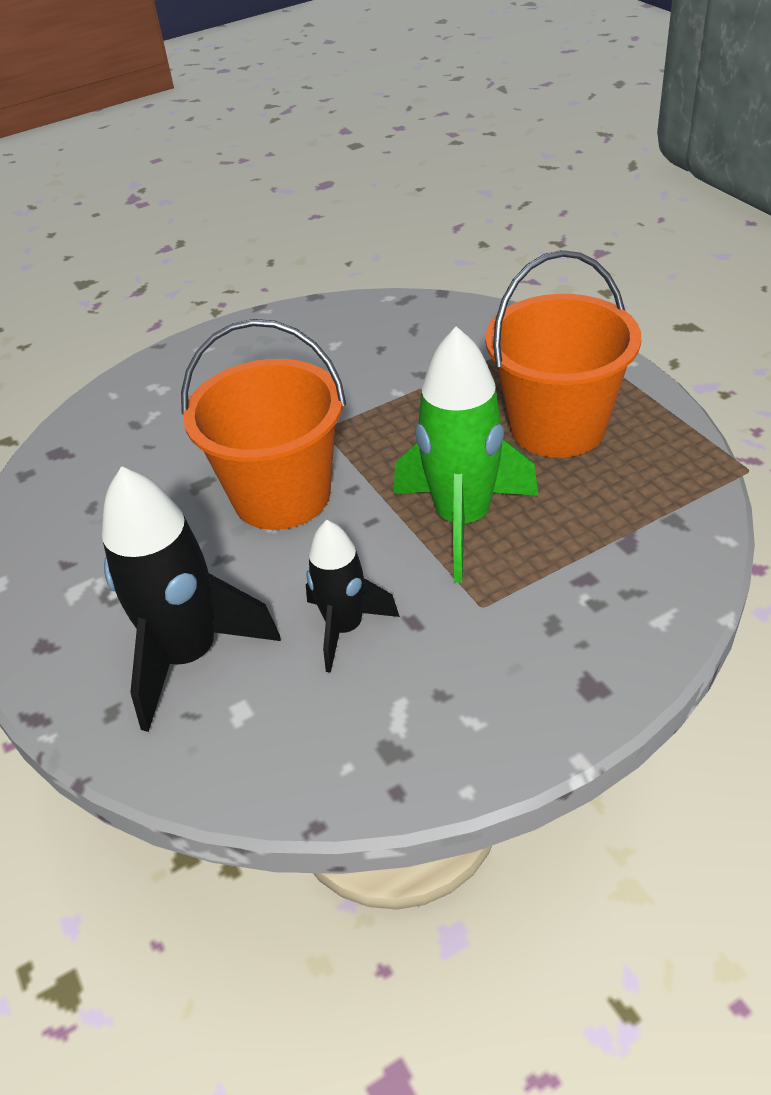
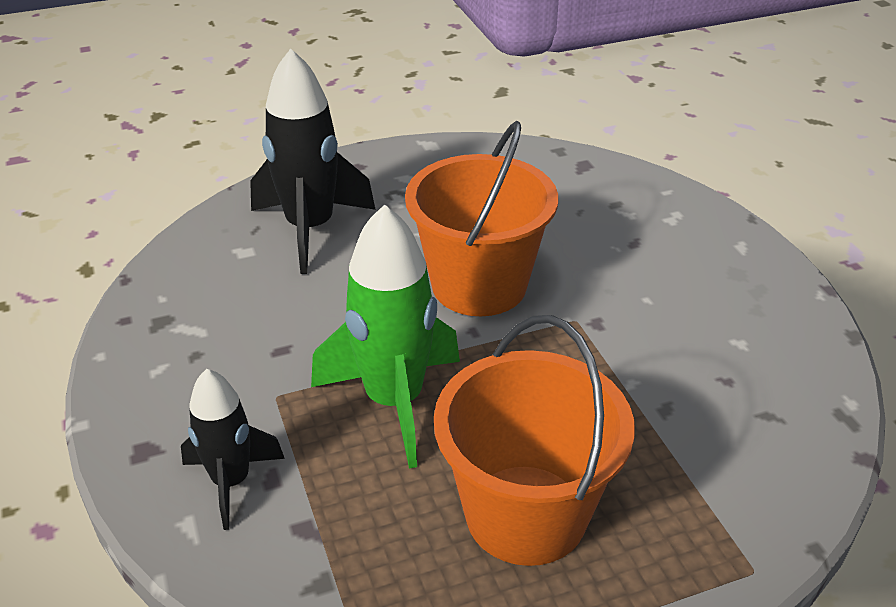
camera: 95 degrees right, 5 degrees down
(345, 628) = (294, 309): black rocket -> black rocket (231, 482)

